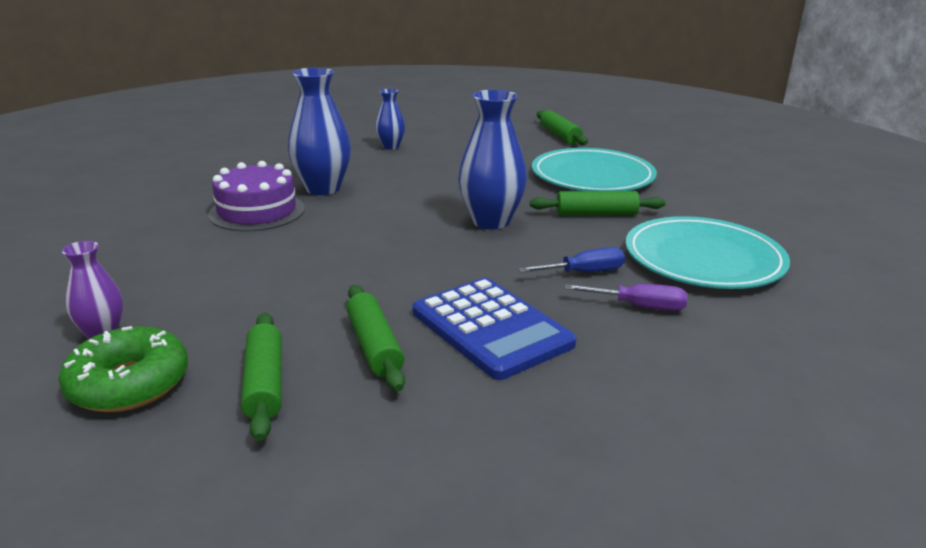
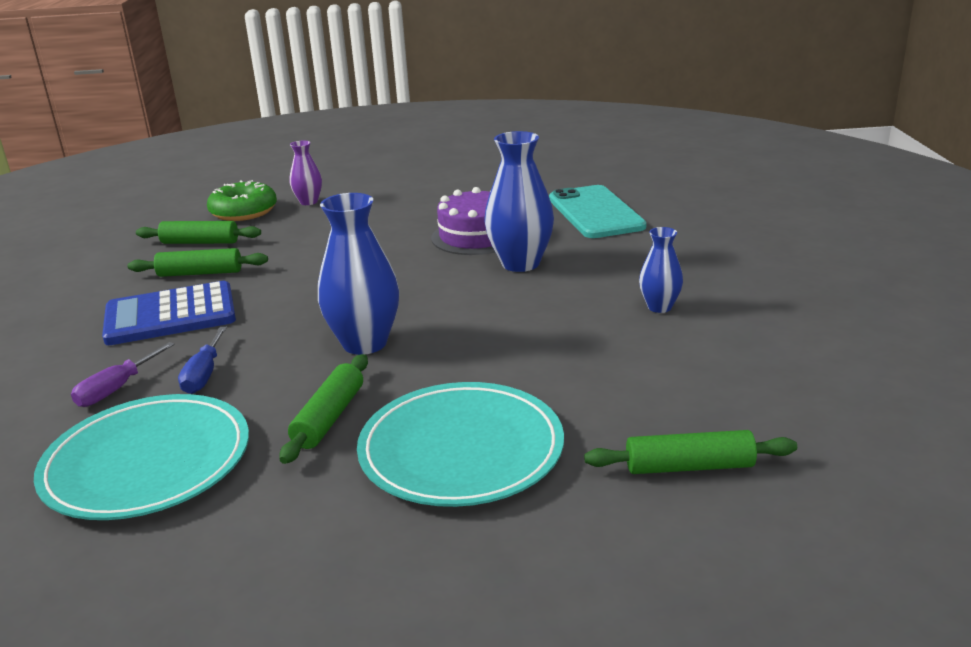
camera: 110 degrees right, 0 degrees up
(202, 173) = (595, 213): none -> turquoise phone

